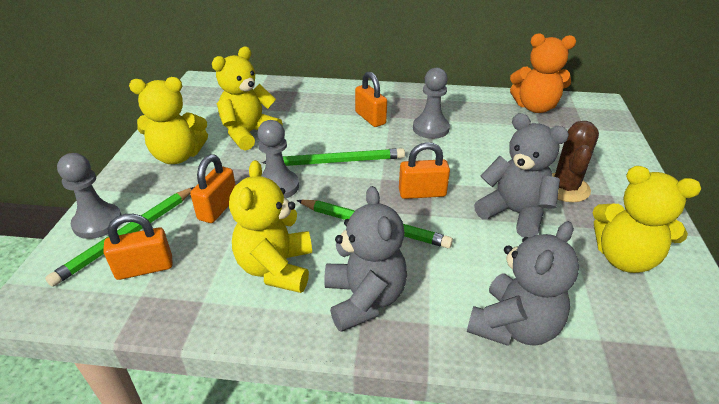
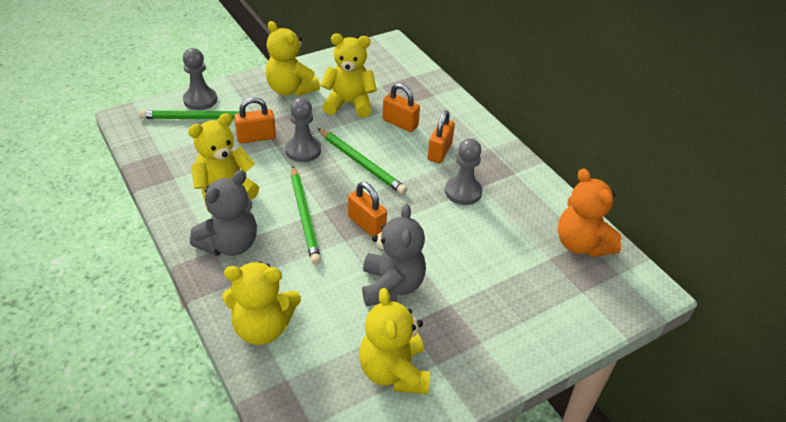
camera: 50 degrees right, 5 degrees up
(144, 268) = (180, 141): orange padlock -> orange padlock (400, 123)
(514, 326) = (263, 327): grey teddy bear -> yellow teddy bear
(565, 188) = (460, 307): brown cactus -> none

